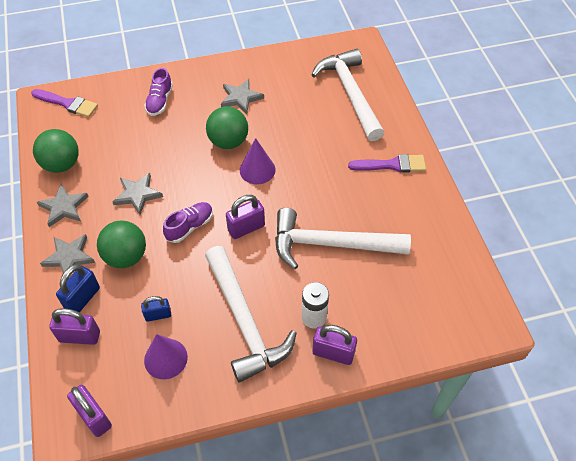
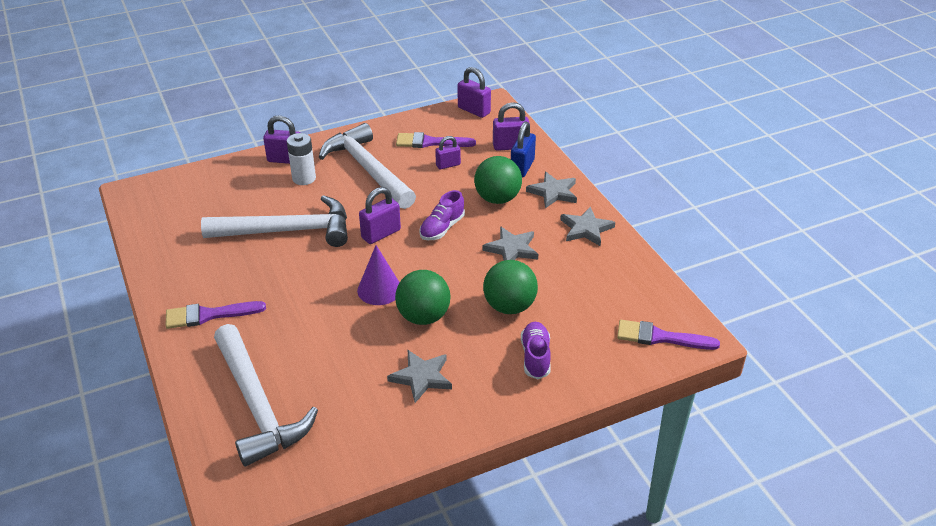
camera: 170 degrees right, 15 degrees down
(62, 164) = (616, 267): green ball -> green ball (509, 306)
(158, 315) = (448, 165): blue padlock -> purple padlock
(165, 358) = (430, 142): purple cone -> purple brush

